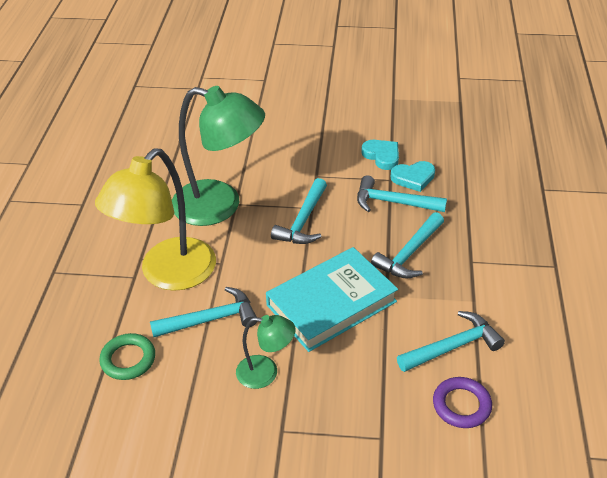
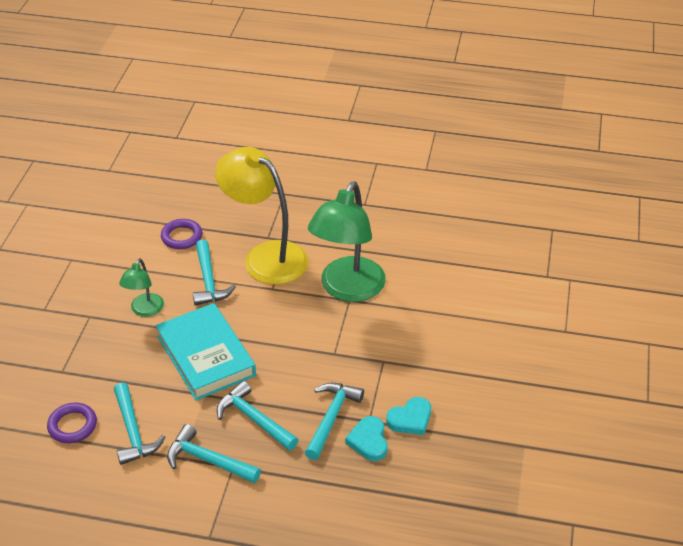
camera: 95 degrees right, 0 degrees up
(128, 359) = (182, 237): green ring -> purple ring
(303, 221) = (316, 345): turquoise hammer -> turquoise hammer (208, 460)

